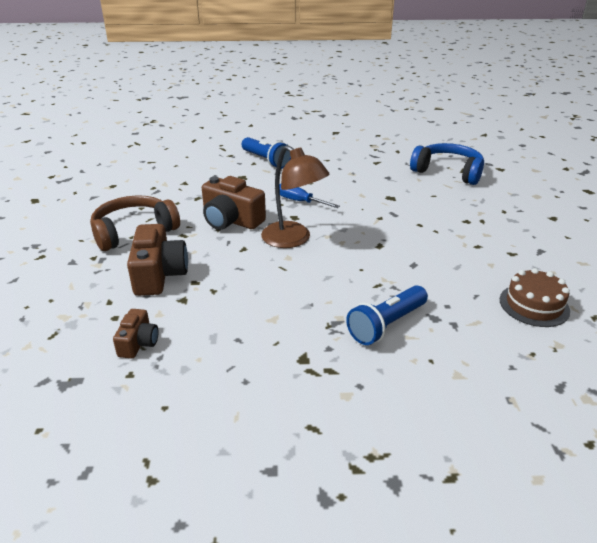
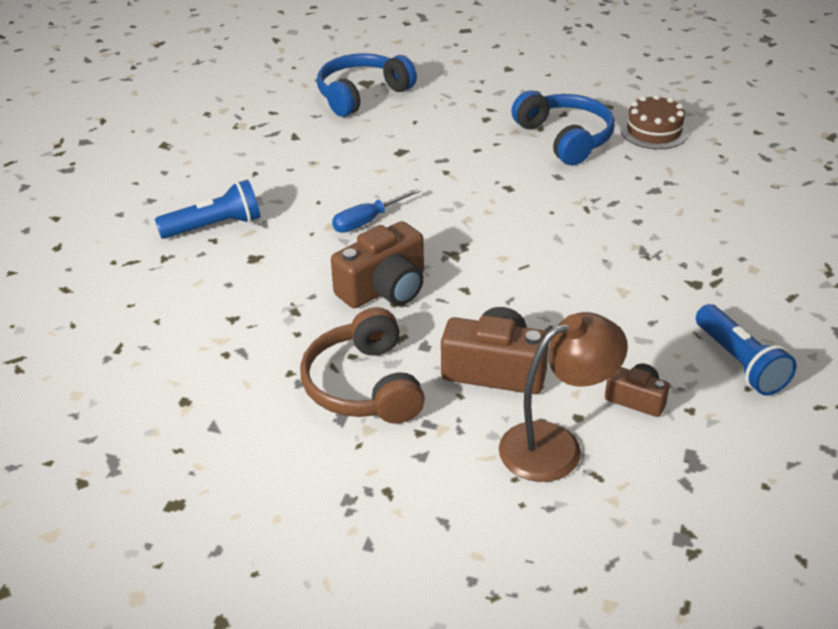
camera: 70 degrees left, 5 degrees up
(293, 239) = (464, 246): brown lamp -> brown lamp (556, 445)
(386, 325) = (658, 220): blue flashlight -> blue flashlight (740, 363)
(473, 259) = (565, 138): none -> blue headphones

